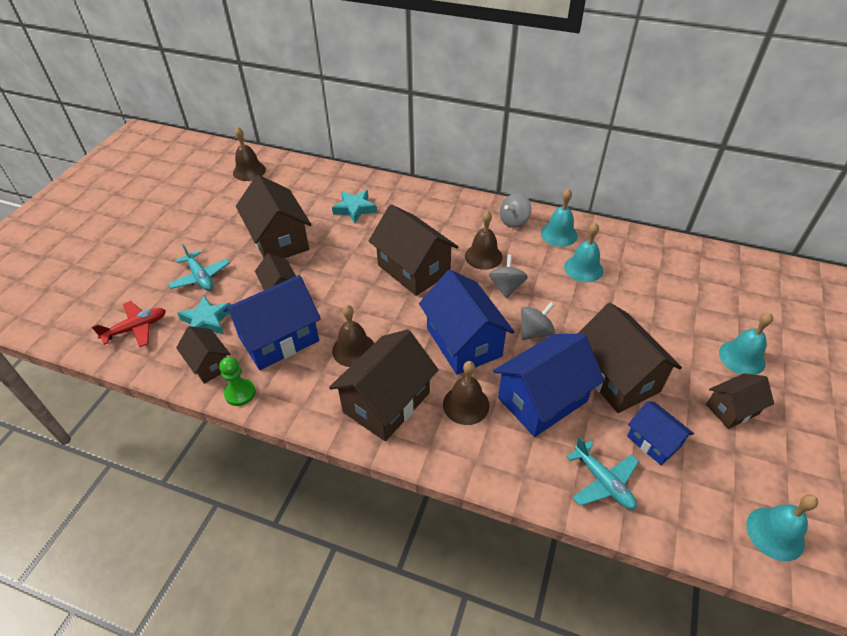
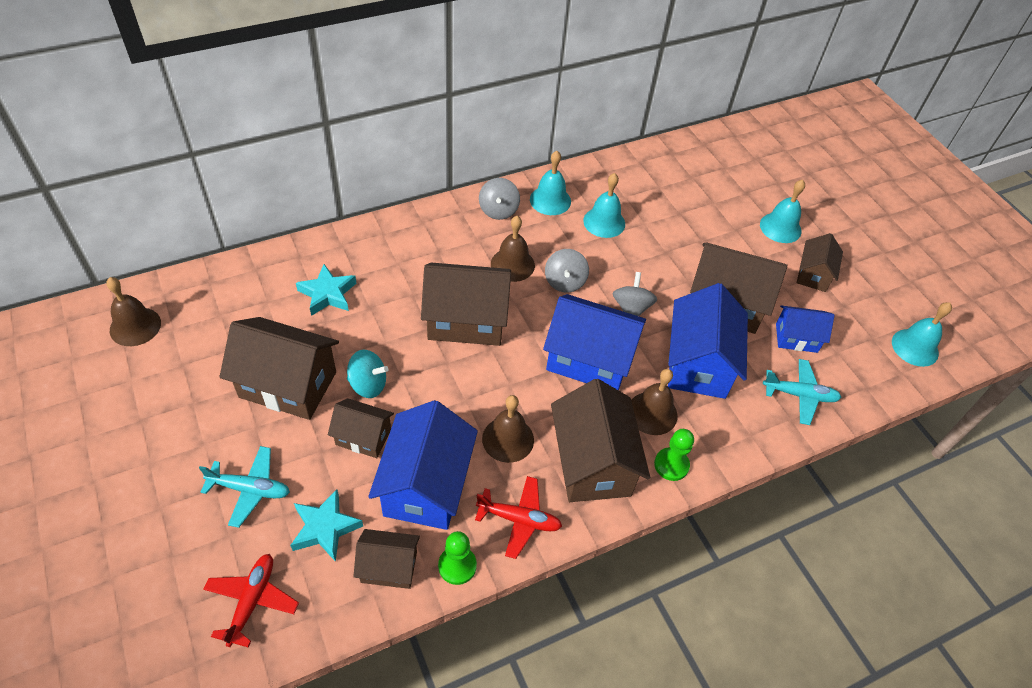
camera: 50 degrees left, 5 degrees up
(303, 397) = (519, 519): none -> red plane
(317, 267) = (368, 384): none -> turquoise spinning top
(437, 446) = (671, 465): none -> green pawn
(506, 287) = (565, 282): grey spinning top -> grey spinning top turned 135 degrees counterclockwise

